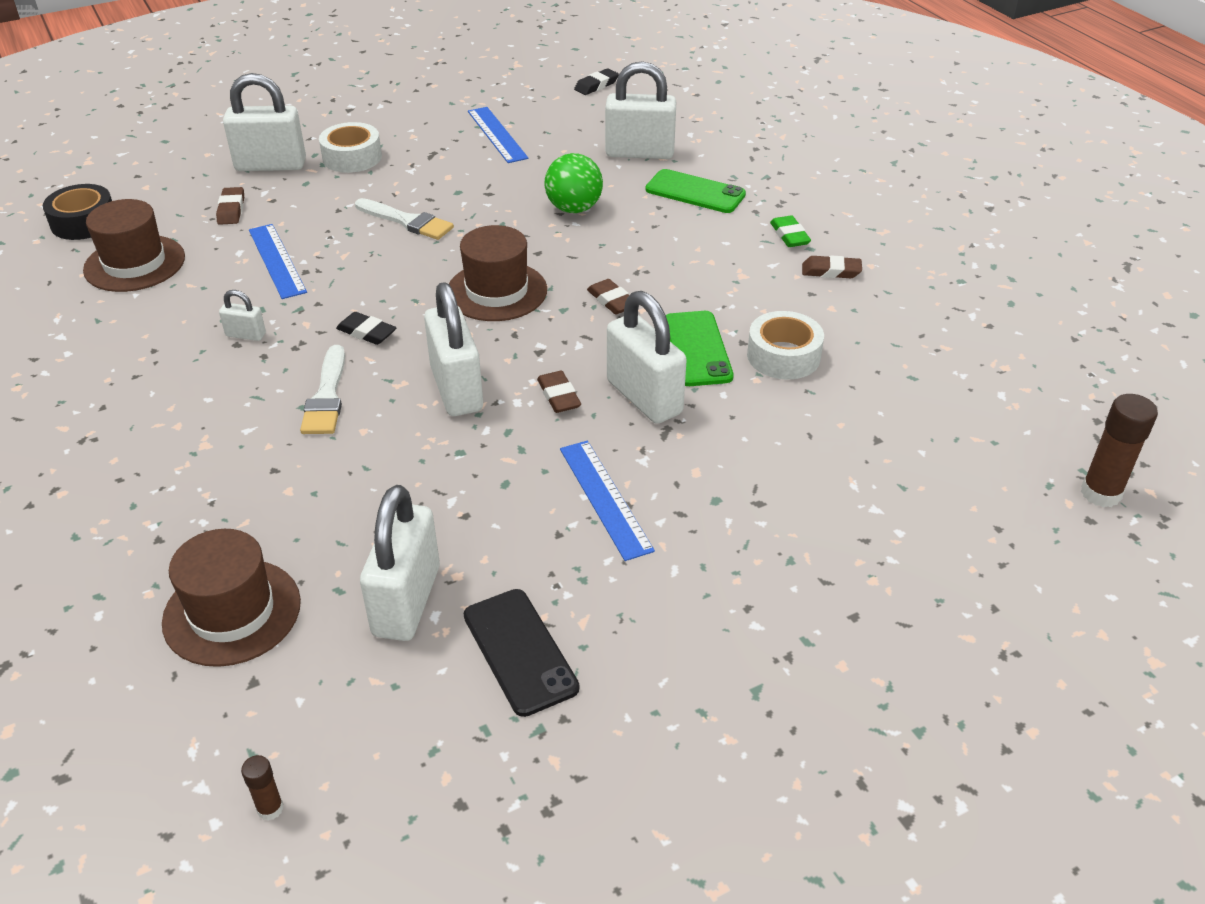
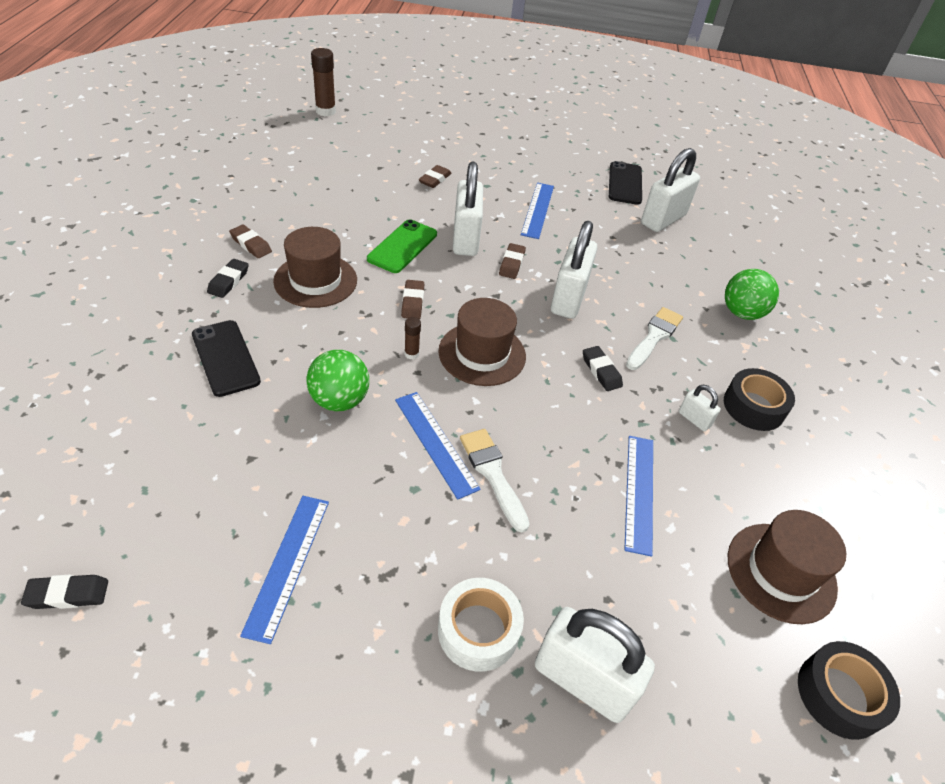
camera: 150 degrees left, 5 degrees up
(181, 376) = (753, 407): none -> black tape
(220, 489) = (742, 313): none -> green ball
(231, 210) = (659, 608): brown eraser -> brown eraser (435, 179)
(232, 612) = (749, 253): brown hat -> brown hat (315, 280)
(270, 808) = (748, 190): brown glue stick -> brown glue stick (411, 354)
(470, 218) = (436, 443): none -> blue ruler
(639, 153) = (197, 435): white padlock -> none
(695, 192) = (225, 358): green phone -> black phone
(783, 356) = (362, 218): white tape -> none
(789, 235) = (228, 281): green eraser -> black eraser

